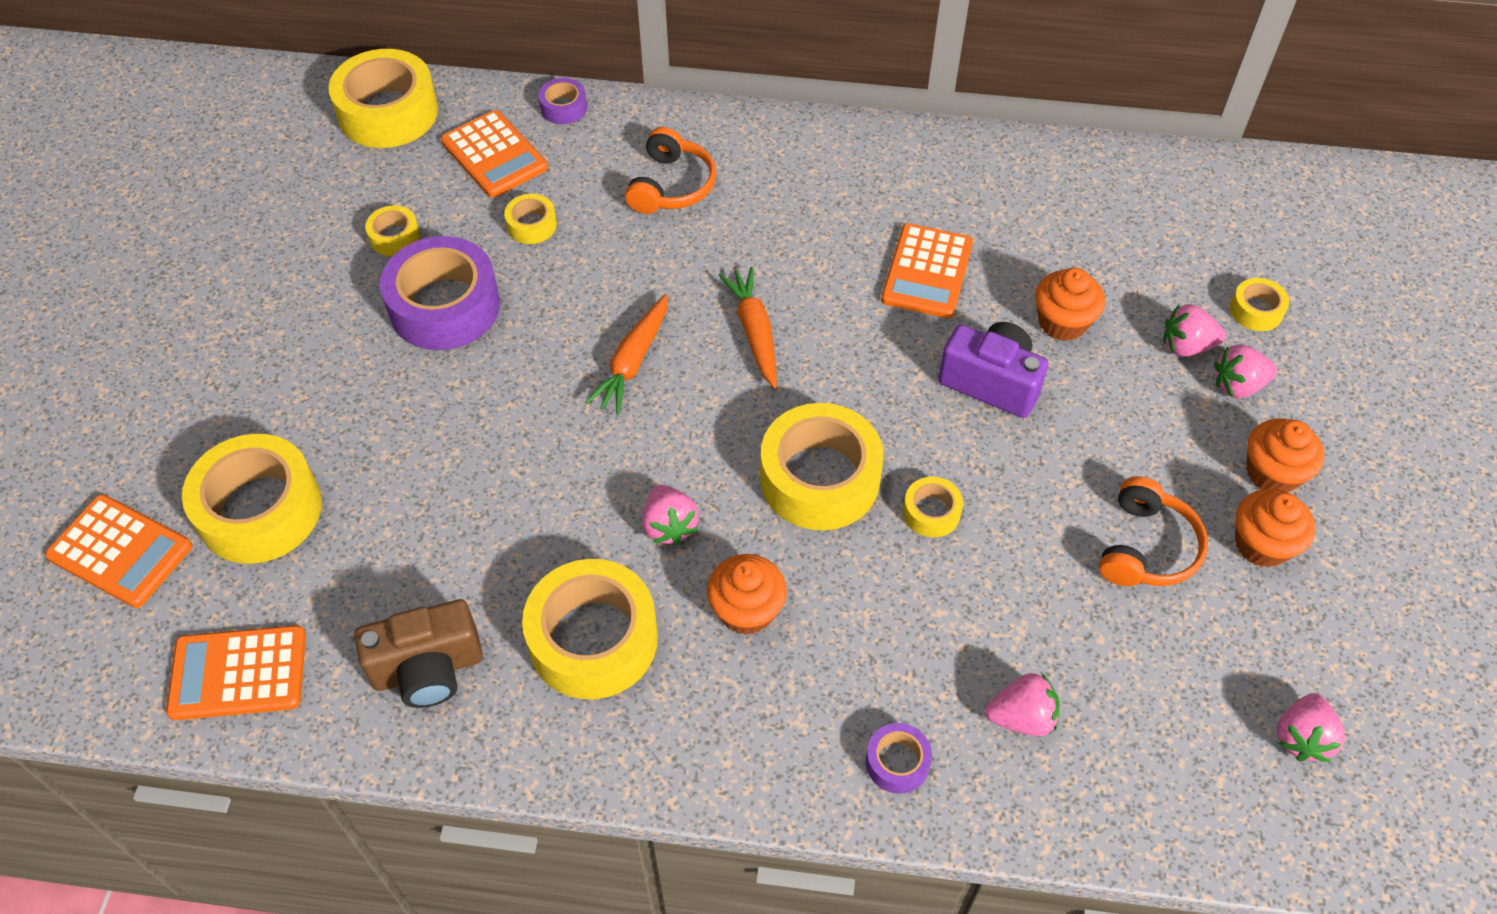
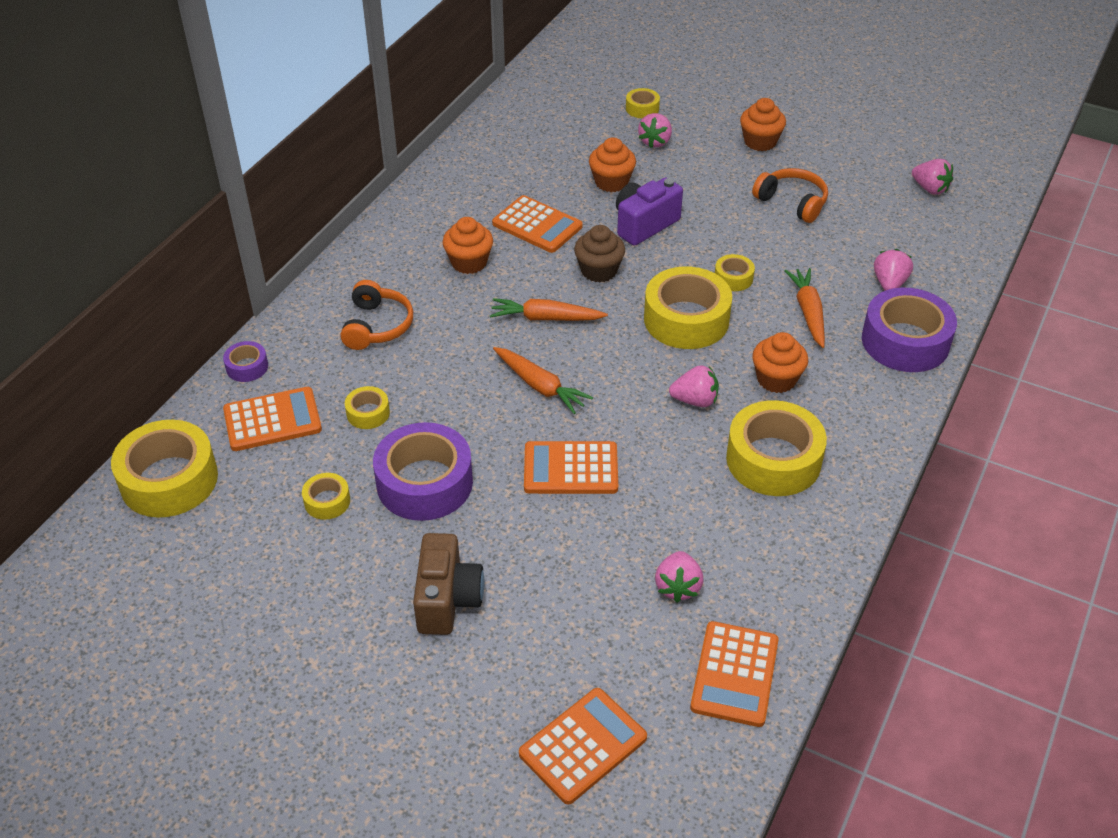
camera: 70 degrees left, 10 degrees down
(260, 510) = (581, 638): yellow tape -> none
(428, 669) = (768, 555): brown camera -> brown camera (447, 600)
(508, 430) = (570, 468): none -> orange calculator
(671, 186) = (377, 326): orange headphones -> orange headphones turned 60 degrees clockwise
(870, 360) = (599, 271): none -> brown cupcake
(897, 762) = (905, 341): purple tape -> purple tape, size x2.12
(902, 620) = (808, 312): none -> orange carrot
(1238, 385) = (693, 133): pink strawberry -> pink strawberry (677, 587)
(1261, 544) = (806, 161): orange cupcake -> orange cupcake (469, 262)

